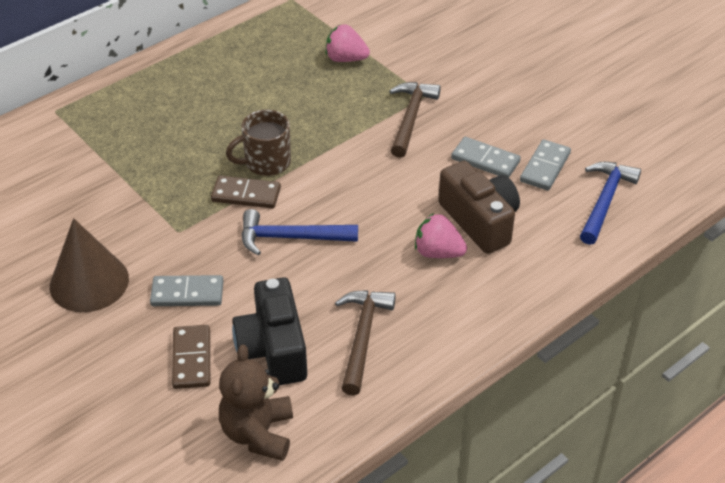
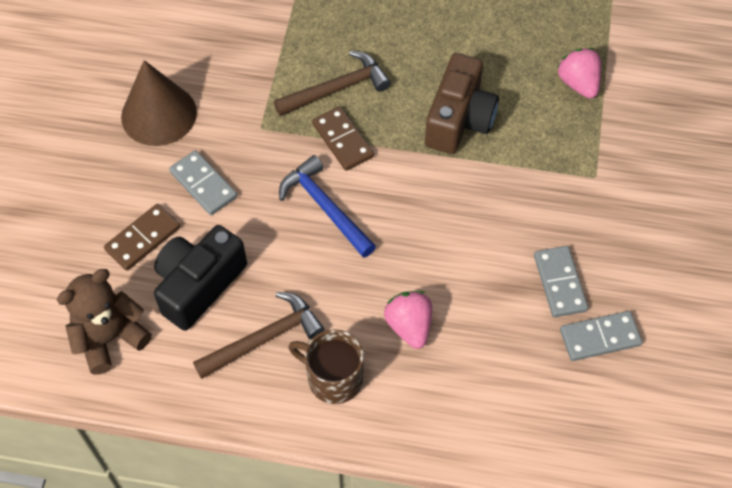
camera: 50 degrees right, 15 degrees up
(266, 162) = (392, 125): brown mug -> brown mug (333, 378)
(411, 118) = (554, 187): brown hammer -> brown hammer (337, 89)
(480, 221) = (478, 332): brown camera -> brown camera (459, 119)
(605, 201) = (605, 418): blue hammer -> none

